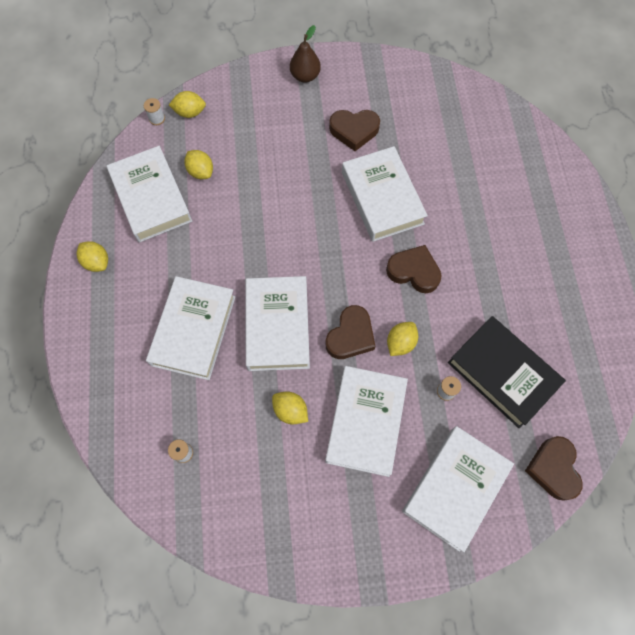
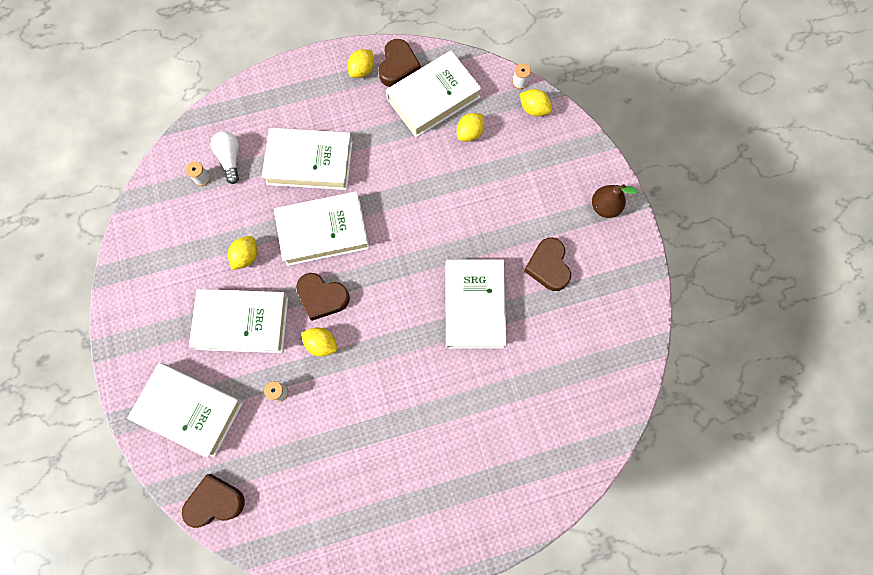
camera: 80 degrees right, 5 degrees up
(167, 417) = (230, 159): none -> white light bulb
(190, 112) = (533, 109): yellow lemon -> yellow lemon turned 45 degrees counterclockwise
(382, 198) = (474, 305): white book -> white book turned 60 degrees counterclockwise
(414, 271) = (397, 347): brown heart -> brown heart (398, 66)
(502, 373) = (303, 445): black book -> none

